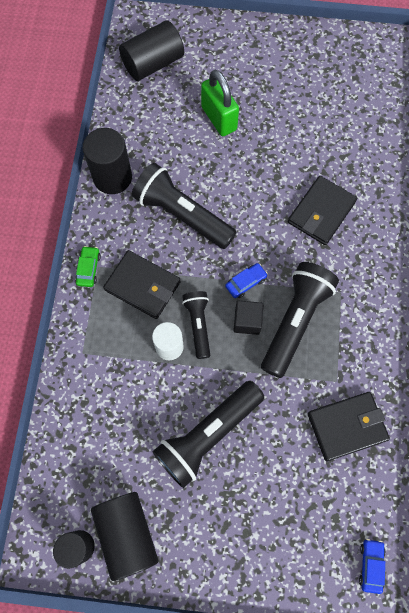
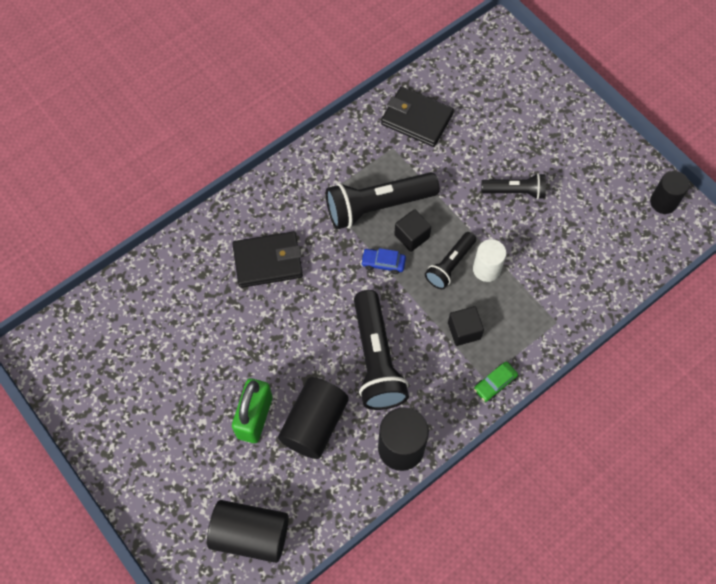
camera: 135 degrees left, 5 degrees down
(127, 533) = (624, 183): black cylinder -> black cylinder (314, 424)
(142, 286) = (464, 331): black wallet -> black cube
(208, 435) = (514, 191): black flashlight -> black flashlight, size x0.58
(370, 565) = (484, 46): blue car -> none

